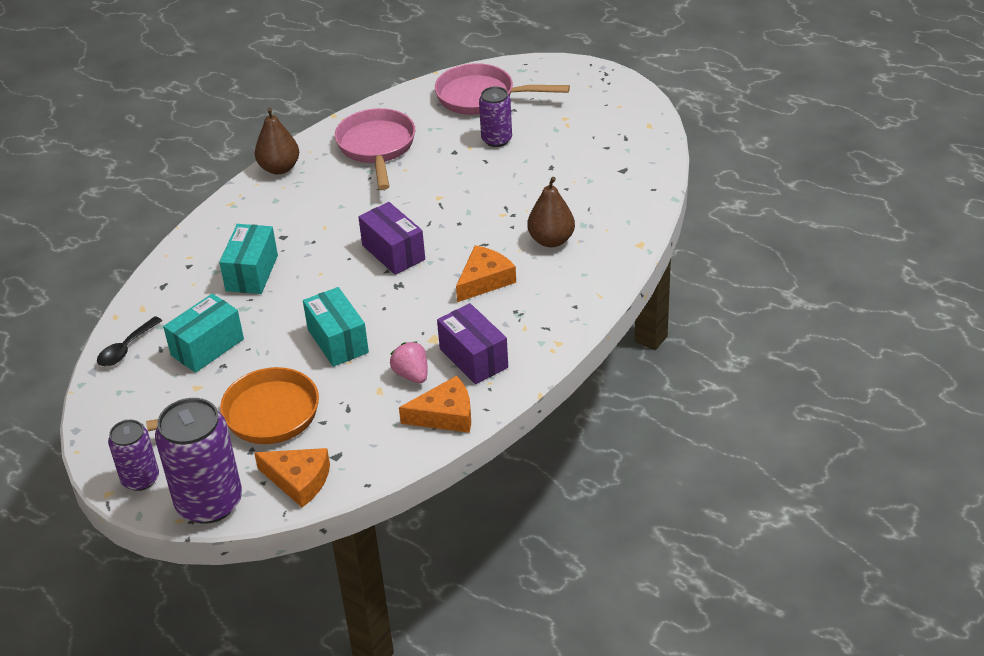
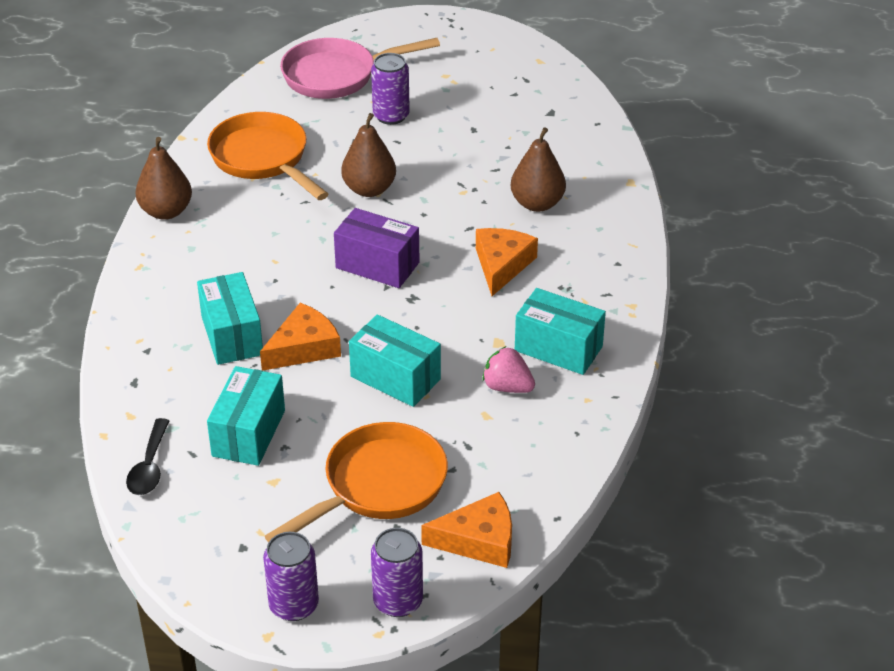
camera: 30 degrees left, 0 degrees up
(209, 503) = (398, 601): purple can -> purple can, size x0.58
(377, 148) = (263, 159): pink pan -> orange pan
(434, 192) = (369, 189): none -> brown pear
(445, 415) = (578, 417): orange cheese -> orange cheese (304, 348)
(473, 358) = (558, 349): purple box -> turquoise box

